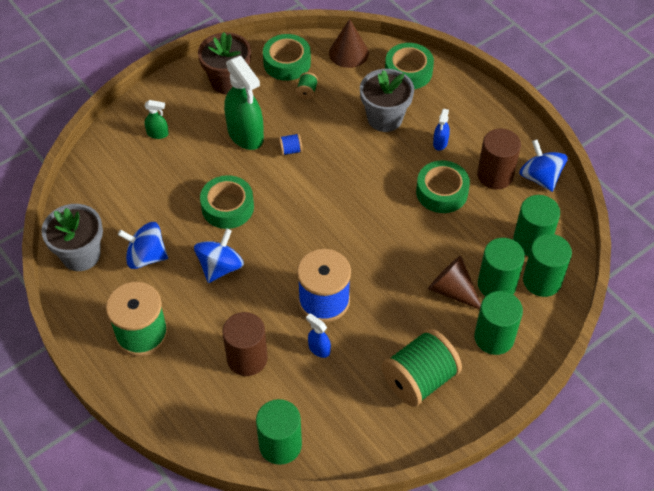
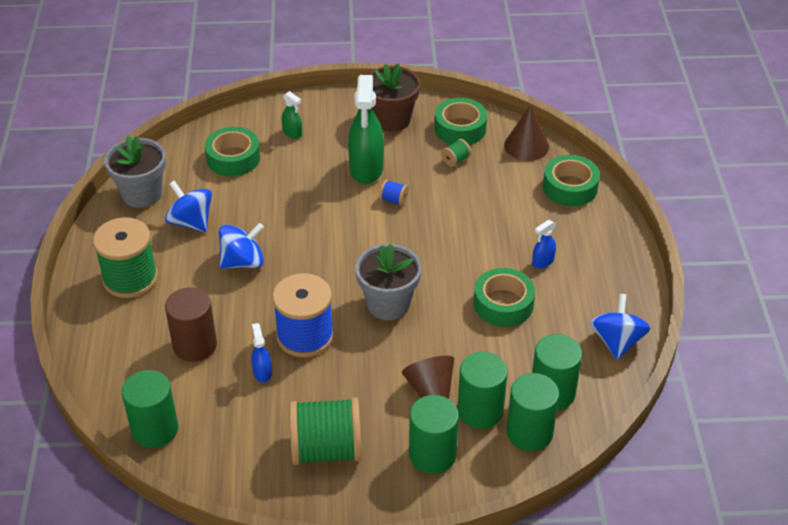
camera: 35 degrees right, 10 degrees down
(227, 207) = (295, 218): green tape -> green tape (233, 158)
(384, 118) = (508, 215): grey flower pot -> grey flower pot (388, 304)
(495, 175) = (571, 316): brown cylinder -> none

